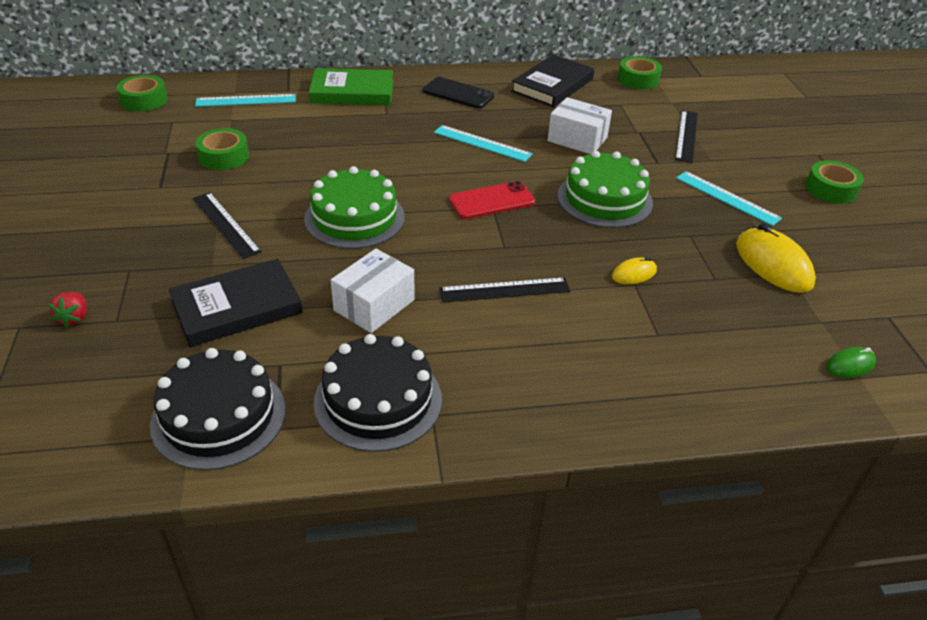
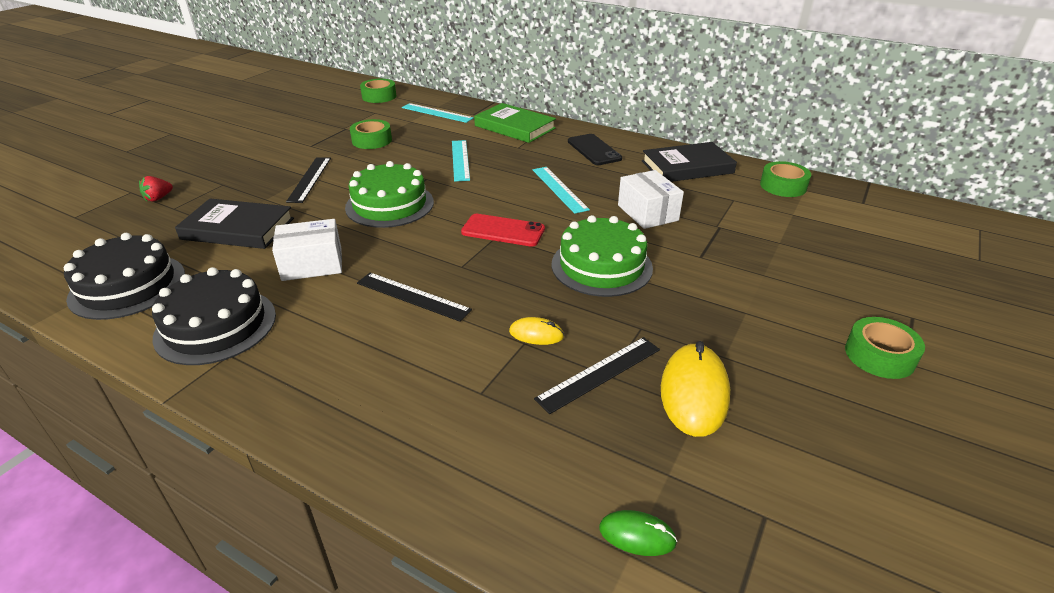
camera: 40 degrees right, 5 degrees down
(686, 135) = (767, 246): black ruler -> black ruler (599, 373)
(727, 198) = (732, 313): turquoise ruler -> turquoise ruler (460, 160)

